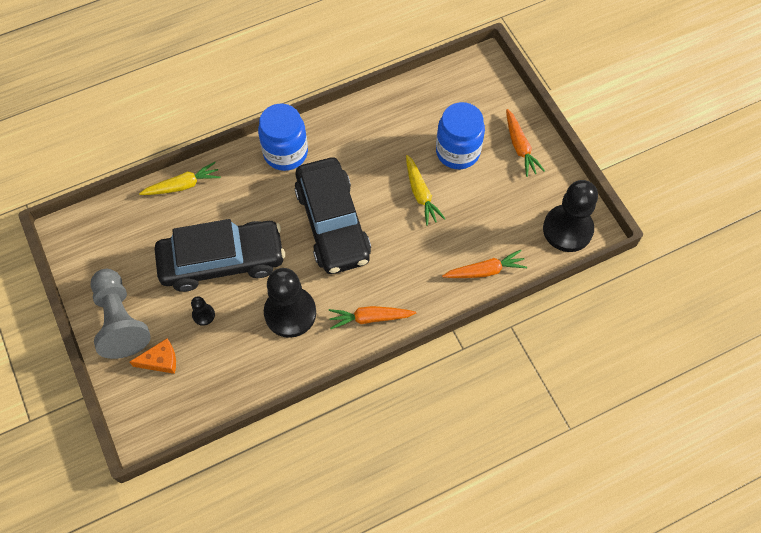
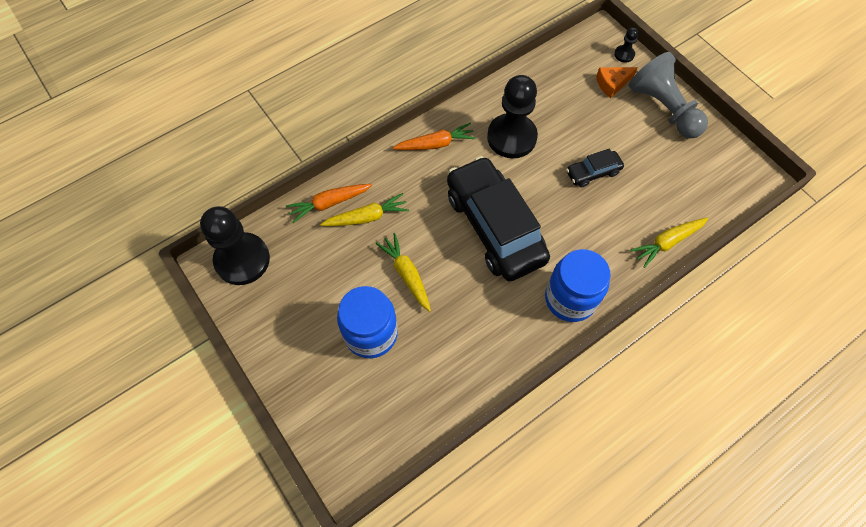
camera: 170 degrees right, 0 degrees up
(203, 315) = (591, 124): black pawn -> black pawn (624, 54)
(222, 261) = (593, 172): black car -> black car, size x0.45
(450, 251) = (367, 217): none -> yellow carrot
(520, 147) = (296, 352): orange carrot -> none

